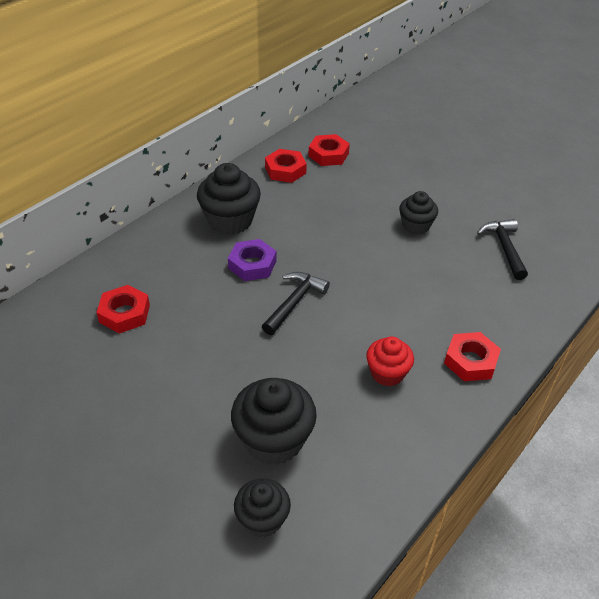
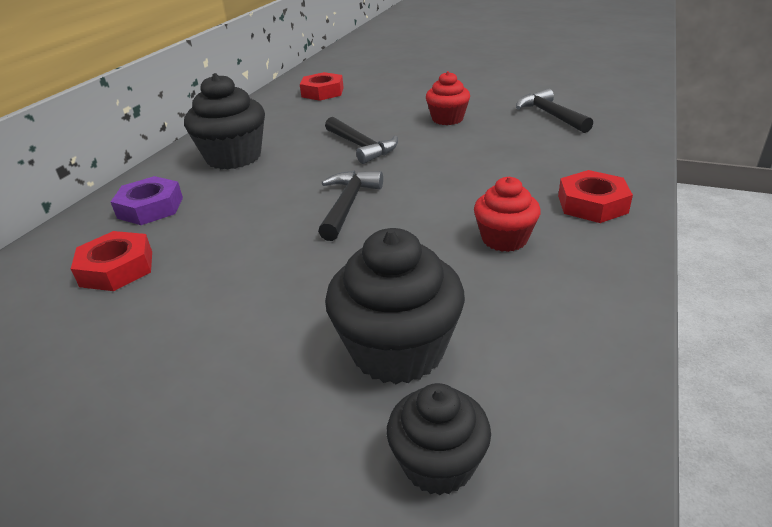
camera: 15 degrees left, 10 degrees down
(252, 264) = (278, 185): purple nut -> purple nut (150, 208)
(285, 170) = (281, 110): red nut -> none
(331, 239) = (361, 146): none -> black hammer
(415, 225) = (447, 119): black cupcake -> red cupcake

